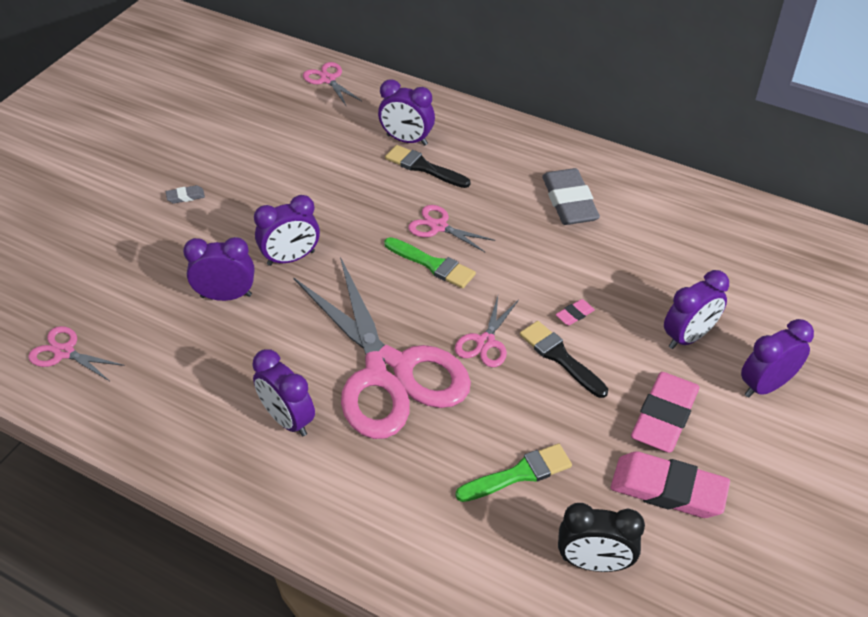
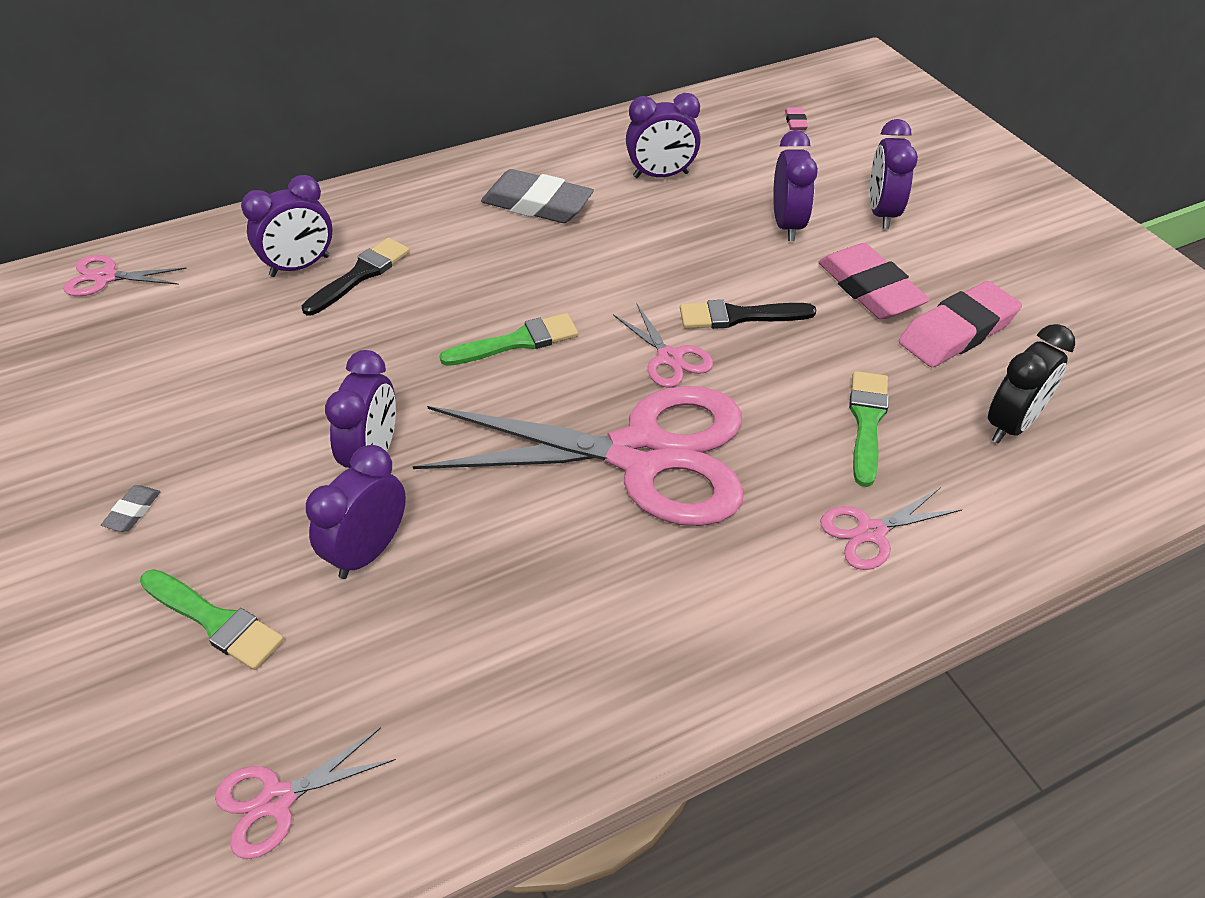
camera: 55 degrees left, 0 degrees up
(144, 268) = (215, 621): none -> green brush
(288, 420) = (636, 584): purple clock -> purple clock (661, 175)
(423, 167) = (360, 275): black brush -> black brush turned 150 degrees clockwise
(438, 226) = (465, 309): pink scissors -> pink scissors (871, 532)
(574, 314) = (692, 278): pink eraser -> pink eraser (795, 122)

